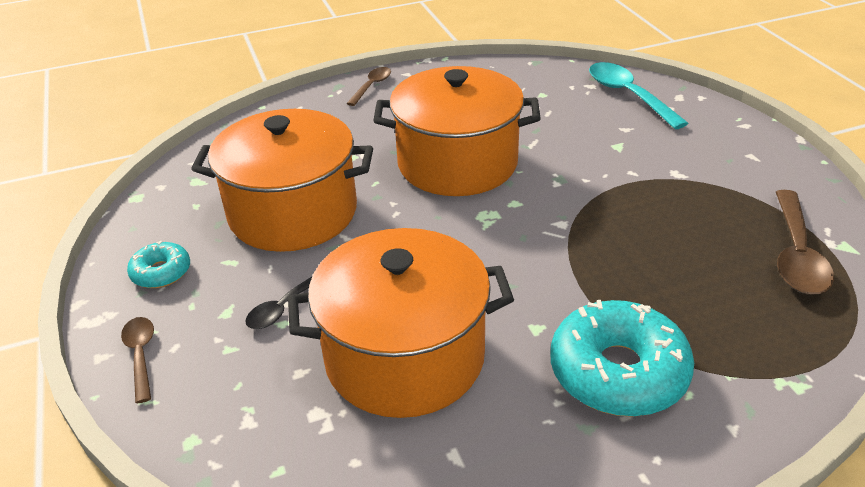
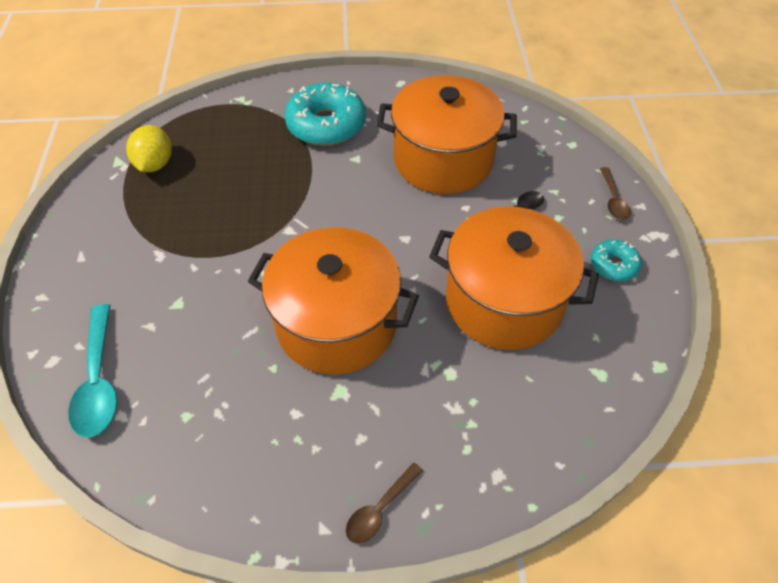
camera: 165 degrees left, 15 degrees up
(796, 254) = (155, 164): brown spoon -> yellow lemon

